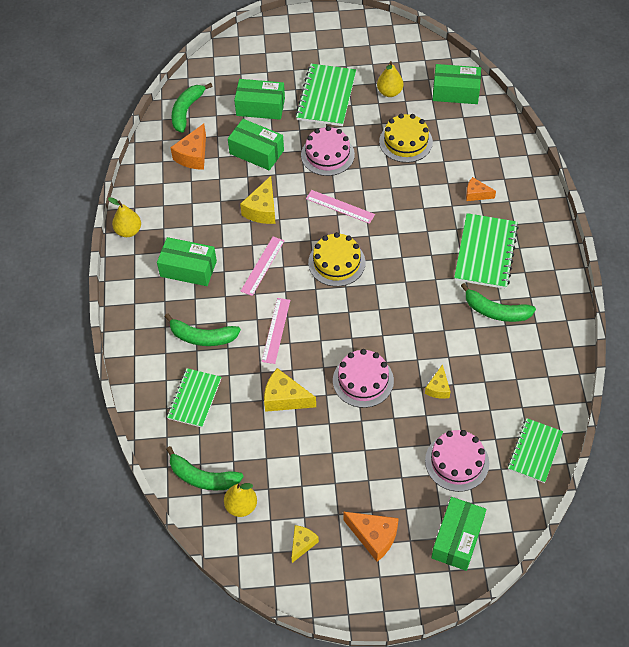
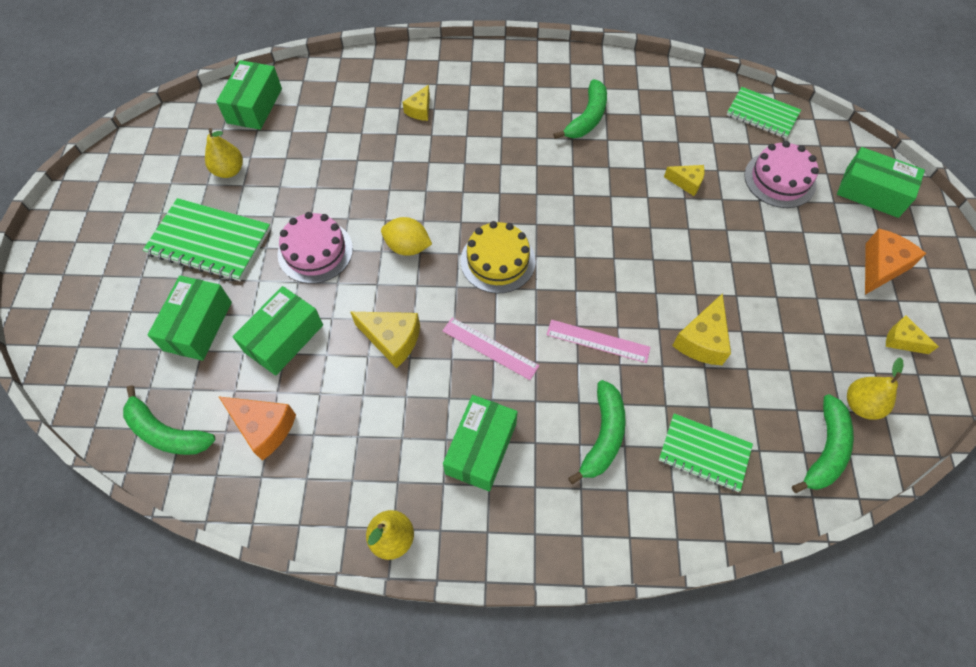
camera: 85 degrees left, 5 degrees up
(340, 206) = (407, 247): pink ruler -> yellow lemon
(363, 380) = (676, 253): pink cake -> none
(405, 142) = (319, 165): yellow cake -> none
(476, 194) = (420, 110): orange cheese -> yellow cheese
(485, 252) = (505, 115): green notebook -> none

